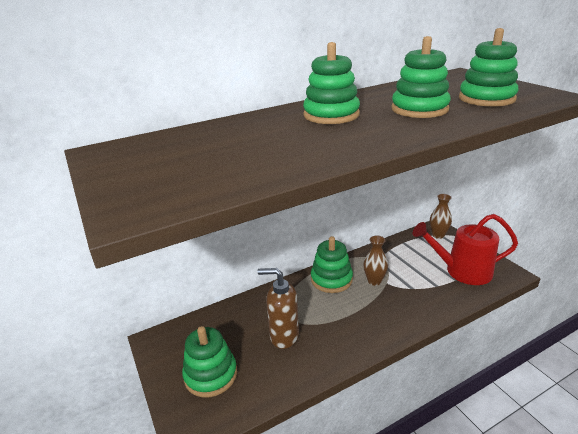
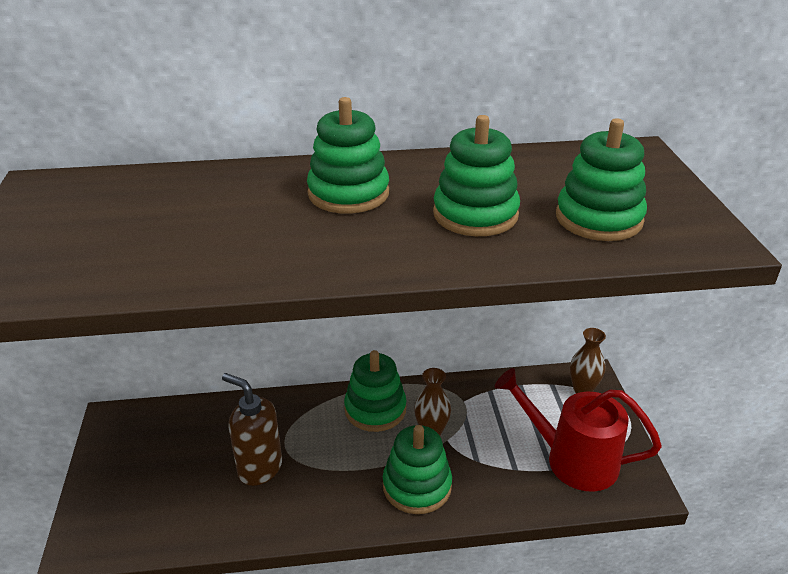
camera: 20 degrees right, 5 degrees up
(210, 375) = (145, 486): green stacking toy -> green stacking toy (417, 486)

